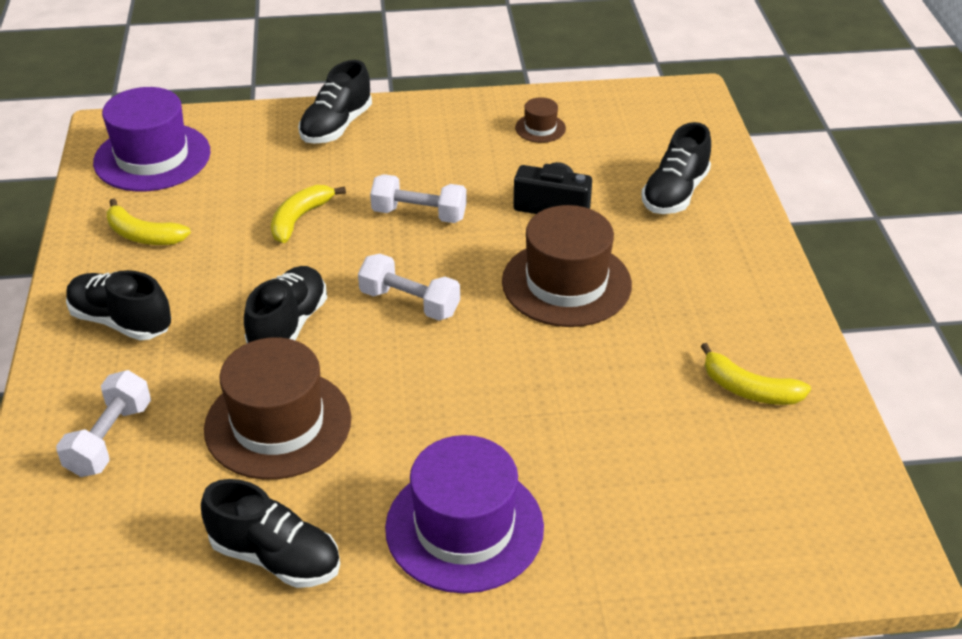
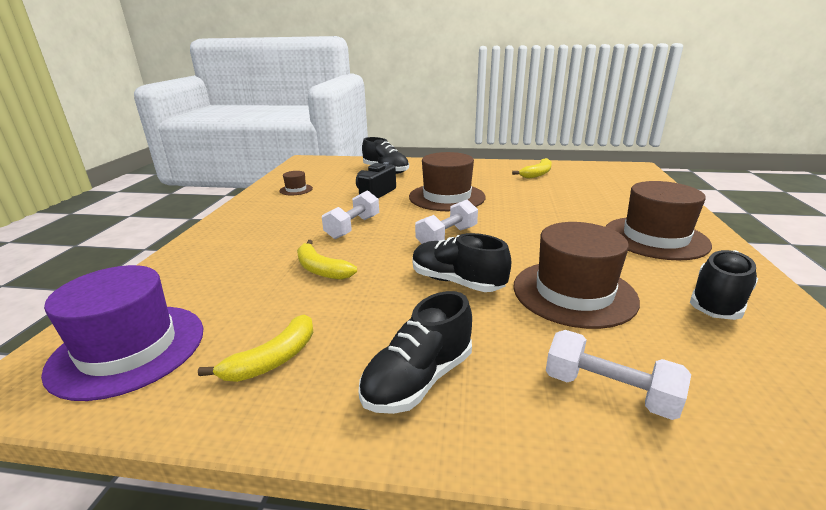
camera: 75 degrees left, 15 degrees down
(336, 126) = (211, 247): black shoe -> none
(464, 527) = (655, 238): purple hat -> brown hat

